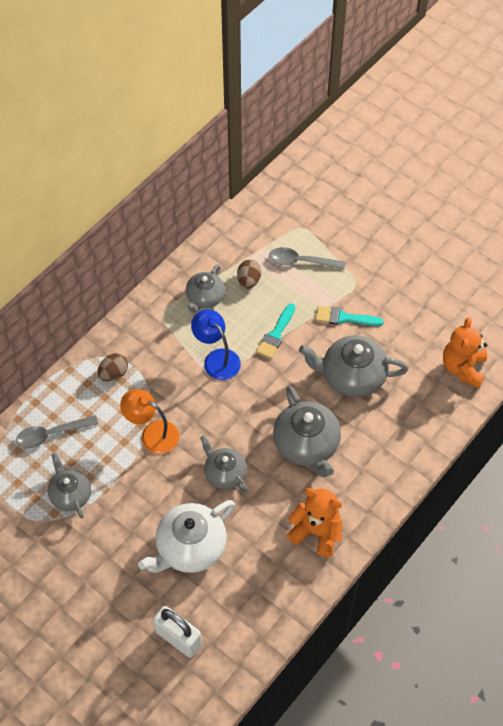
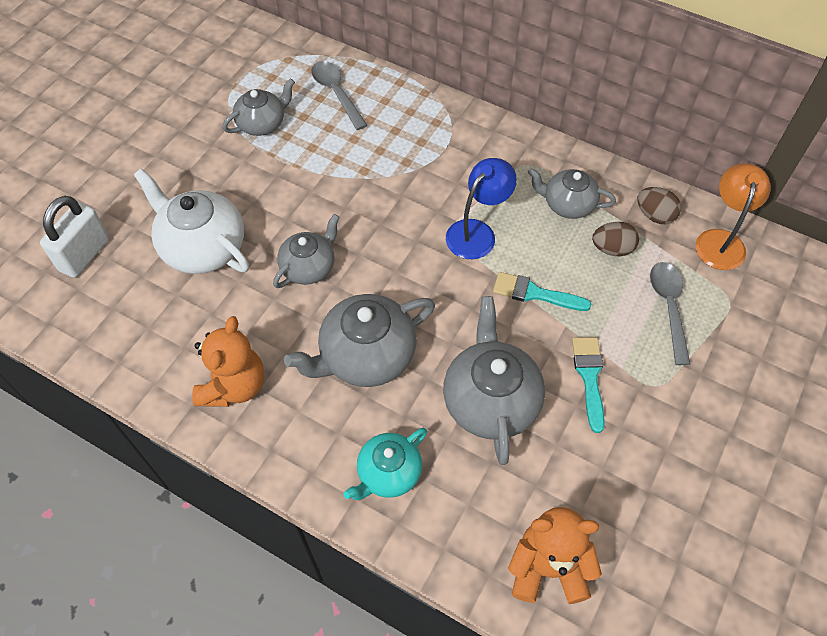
camera: 80 degrees right, 0 degrees up
(114, 374) = (429, 133): brown egg -> brown egg (654, 215)
(152, 434) = (353, 184): orange lamp -> orange lamp (721, 240)
(394, 443) = (388, 473): none -> turquoise teapot

